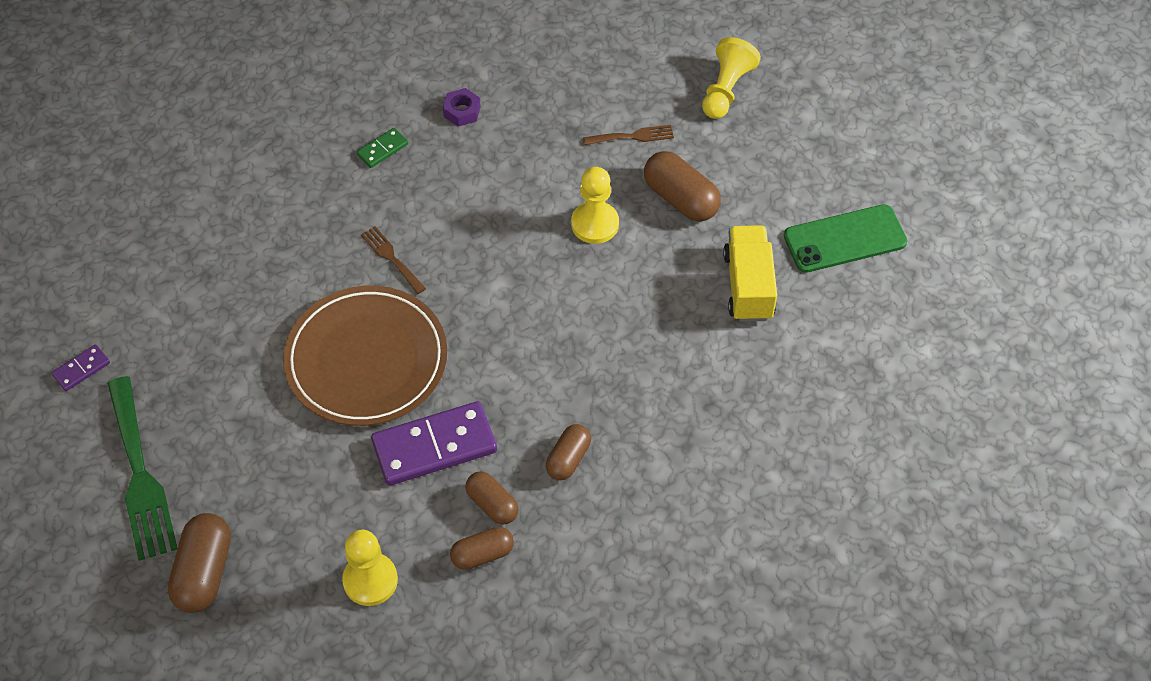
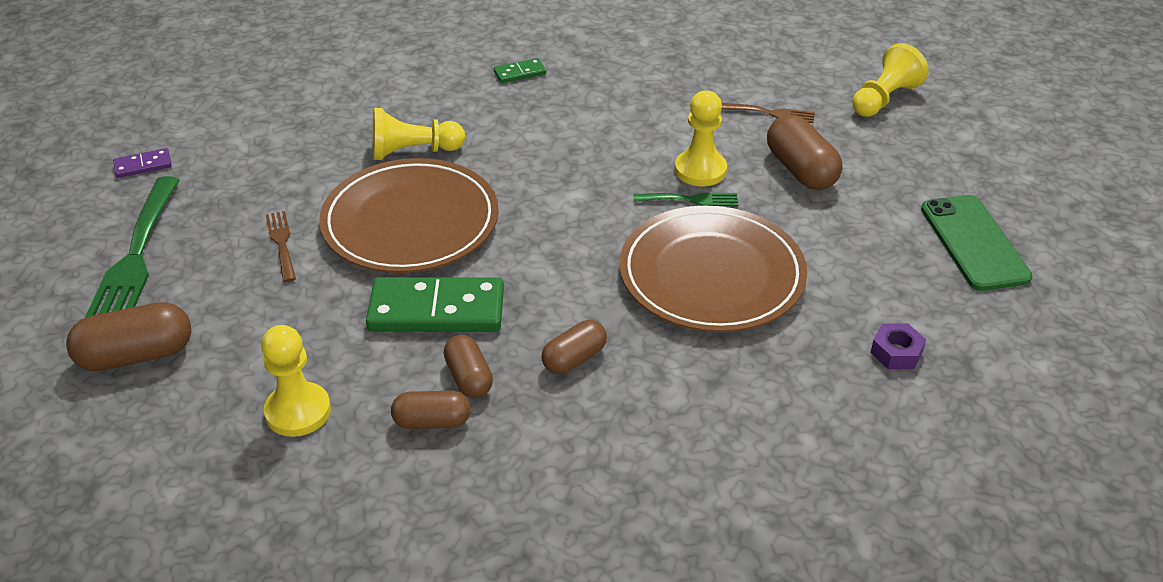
camera: 20 degrees right, 15 degrees down
(204, 572) = (136, 355): brown capsule -> brown capsule turned 45 degrees clockwise
(328, 277) = (413, 151): none -> yellow pawn
(391, 258) = (482, 151): brown fork -> brown fork (281, 243)
(434, 446) = (436, 310): purple domino -> green domino
(462, 111) = (610, 62): purple nut -> purple nut (896, 352)
(599, 261) = (691, 199): none -> green fork
(646, 339) = (711, 275): none -> brown plate
(748, 286) = (846, 257): yellow truck -> none
(845, 239) = (973, 243): green phone -> green phone turned 75 degrees clockwise

